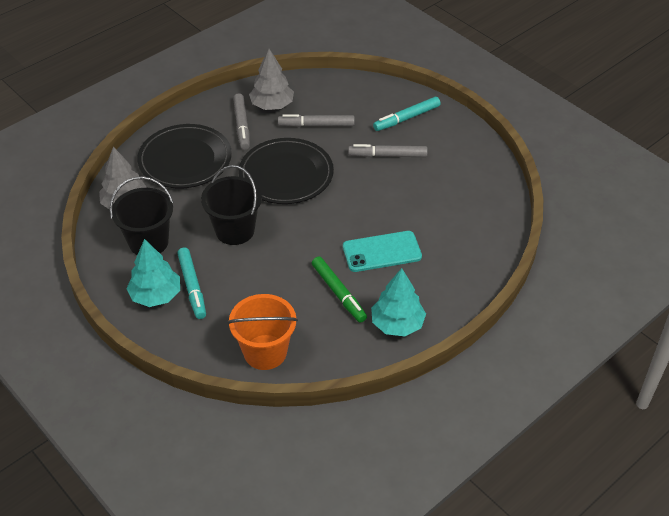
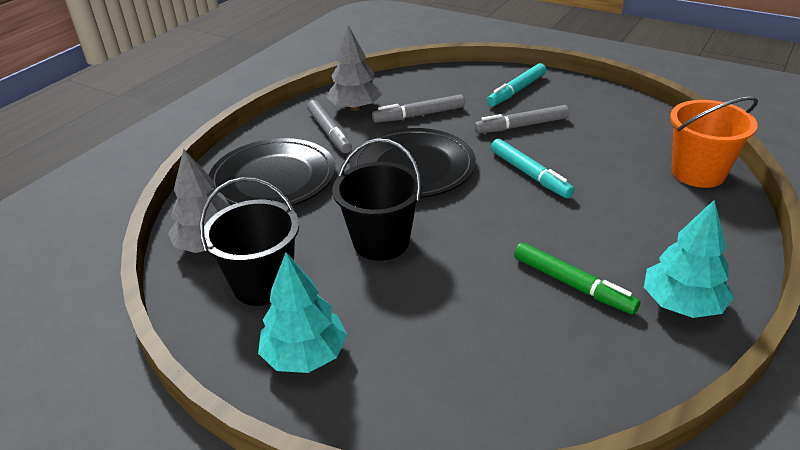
camera: 15 degrees left, 10 degrees down
(192, 287) = (356, 328): turquoise marker -> turquoise marker (529, 174)
(265, 352) = (522, 396): orange bucket -> orange bucket (698, 173)
(382, 252) = (591, 222): turquoise phone -> none

